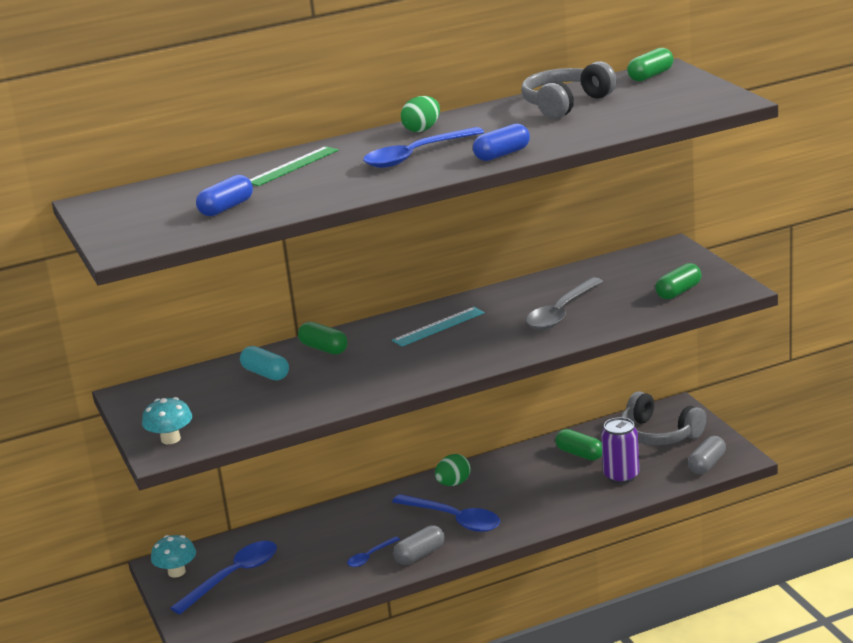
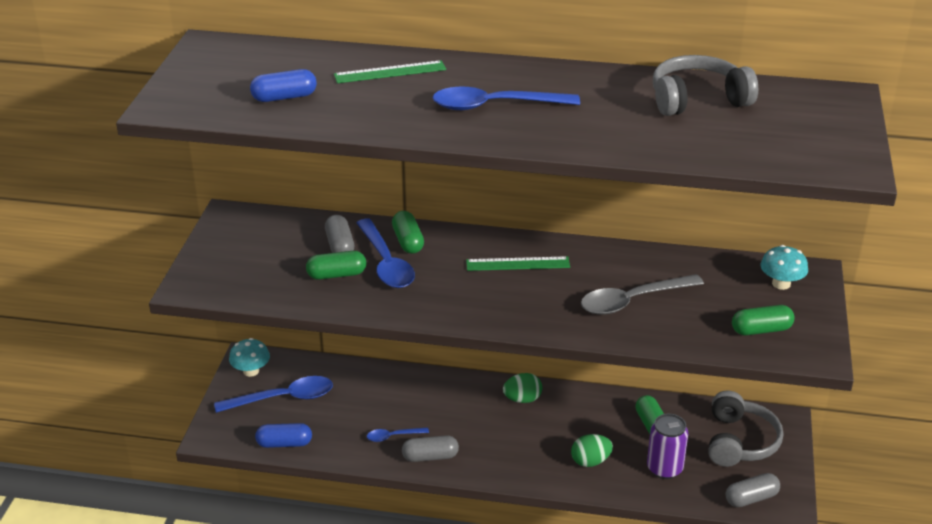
camera: 30 degrees right, 10 degrees up
(170, 439) = (208, 276): turquoise mushroom -> turquoise mushroom (781, 284)
(266, 374) = (340, 245): turquoise capsule -> grey capsule
(422, 129) = (540, 76): green egg -> green egg (590, 461)
(438, 326) = (517, 264): turquoise ruler -> green ruler
(454, 519) = (488, 436): blue spoon -> blue spoon (386, 263)
(502, 154) = (564, 139): blue capsule -> blue capsule (284, 443)
(650, 76) = (821, 97): green capsule -> green capsule (337, 275)
(658, 434) = (739, 441): grey headphones -> grey headphones turned 150 degrees counterclockwise

